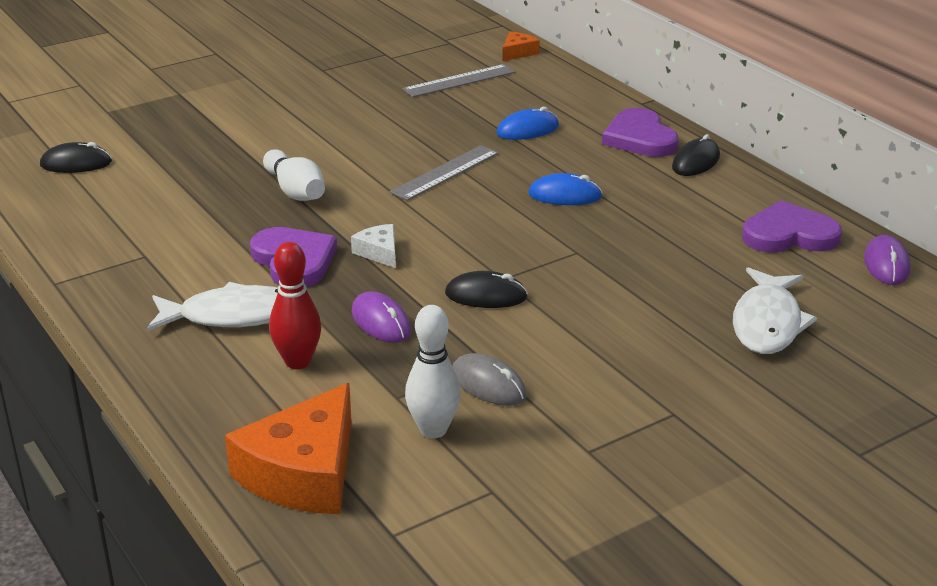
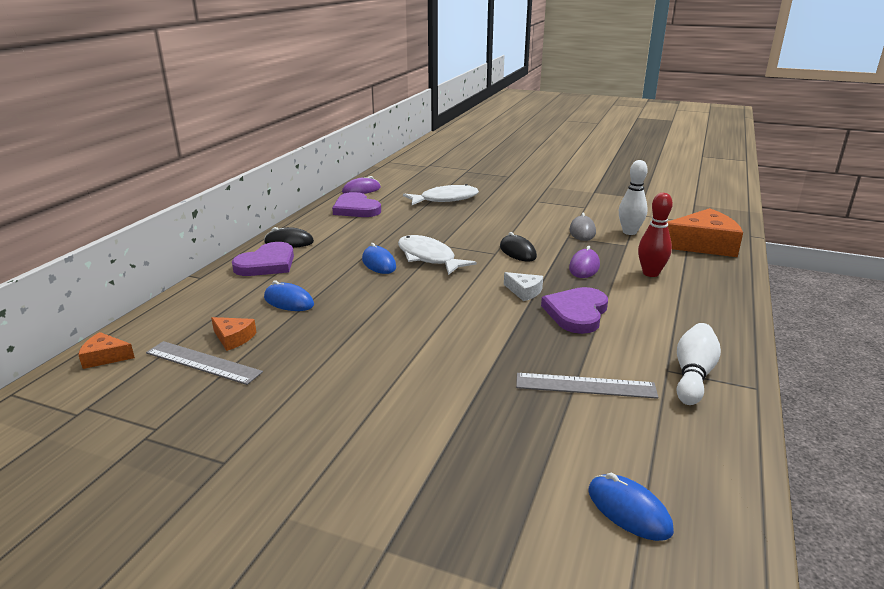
camera: 125 degrees left, 5 degrees down
(76, 164) = (628, 510): black mouse -> blue mouse
(232, 316) = (656, 306): white fish -> white fish (428, 258)
(295, 191) = (497, 352): white bowling pin -> white bowling pin (693, 375)
(379, 252) = (524, 291): white cheese -> white cheese turned 75 degrees counterclockwise
(445, 172) = (393, 307): grey ruler -> grey ruler (585, 386)
(485, 96) = (233, 338): none -> orange cheese

